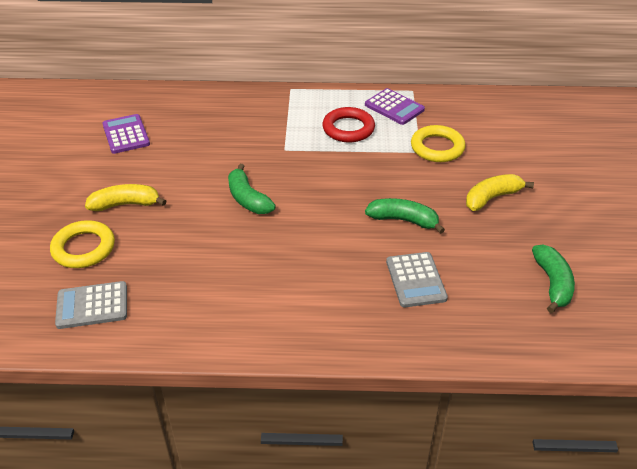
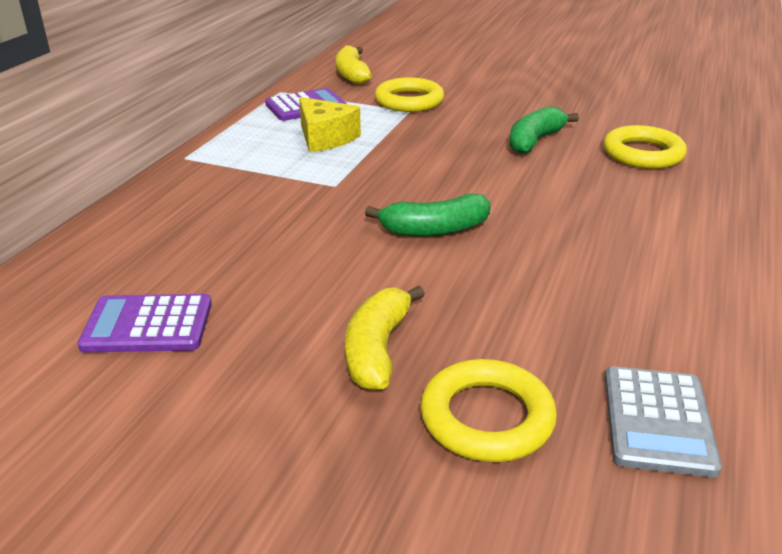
camera: 70 degrees left, 10 degrees down
(348, 128) = (325, 138): red ring -> yellow cheese
(415, 280) = (643, 154): grey calculator -> yellow ring
(492, 198) = (517, 95): yellow banana -> yellow banana (351, 74)
(552, 283) = (660, 98): green banana -> none

